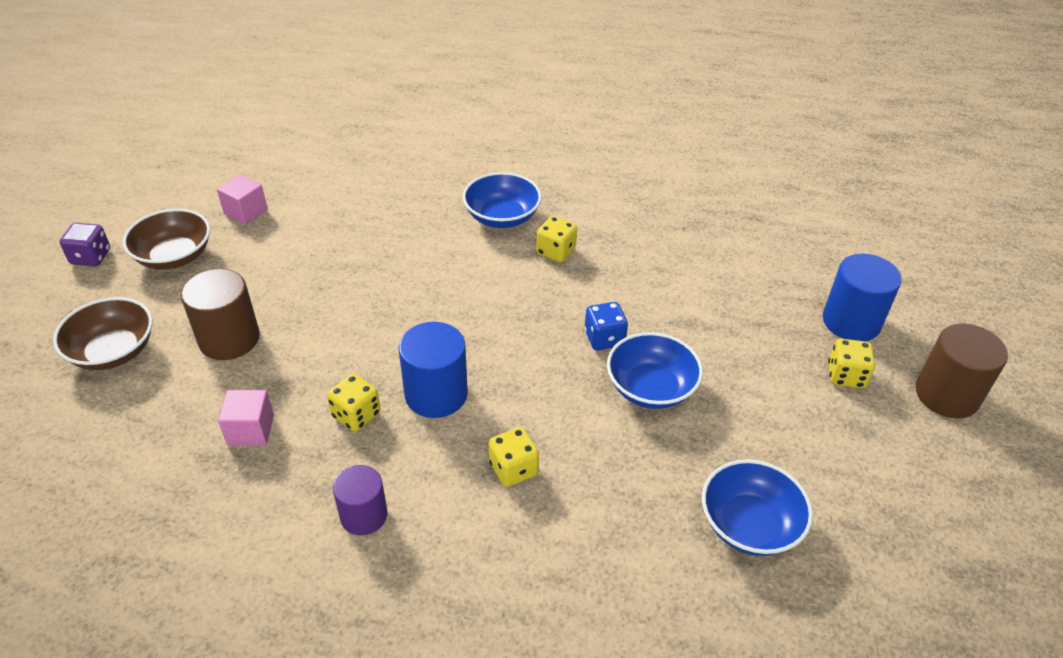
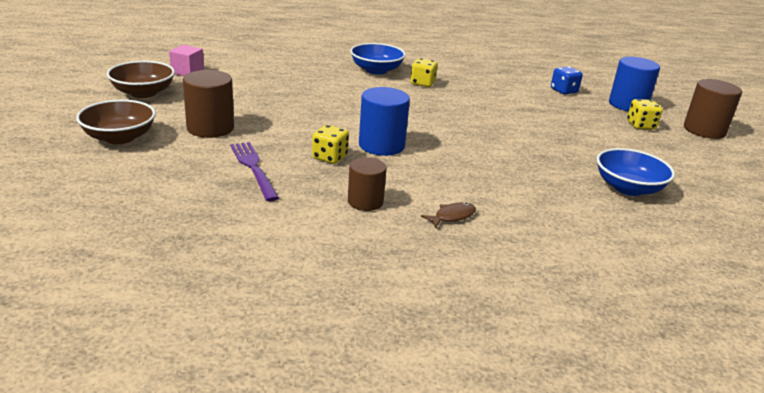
camera: 15 degrees left, 15 degrees down
(91, 257) = (74, 95): purple dice -> none
(250, 430) = (253, 168): pink cube -> purple fork
(364, 515) = (365, 202): purple cylinder -> brown cylinder
(465, 560) = (452, 216): none -> brown fish
(513, 469) = (458, 174): yellow dice -> none
(604, 338) = (480, 117): blue dice -> blue dice (564, 91)
(650, 388) = (525, 136): blue bowl -> none

